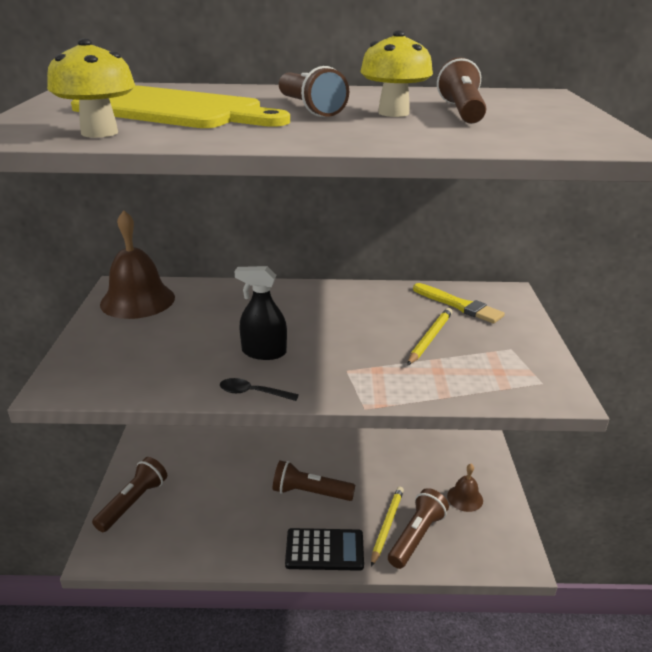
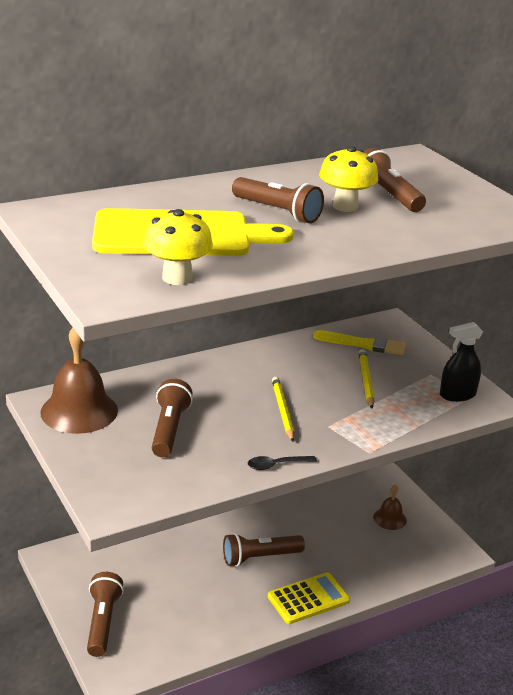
camera: 30 degrees left, 0 degrees up
(264, 352) = (249, 429): black spray bottle -> black spray bottle (457, 395)
(324, 550) = (308, 599): black calculator -> yellow calculator
(387, 525) = (344, 562): yellow pencil -> yellow pencil (282, 411)
(416, 536) = (373, 562): brown flashlight -> brown flashlight (169, 429)

